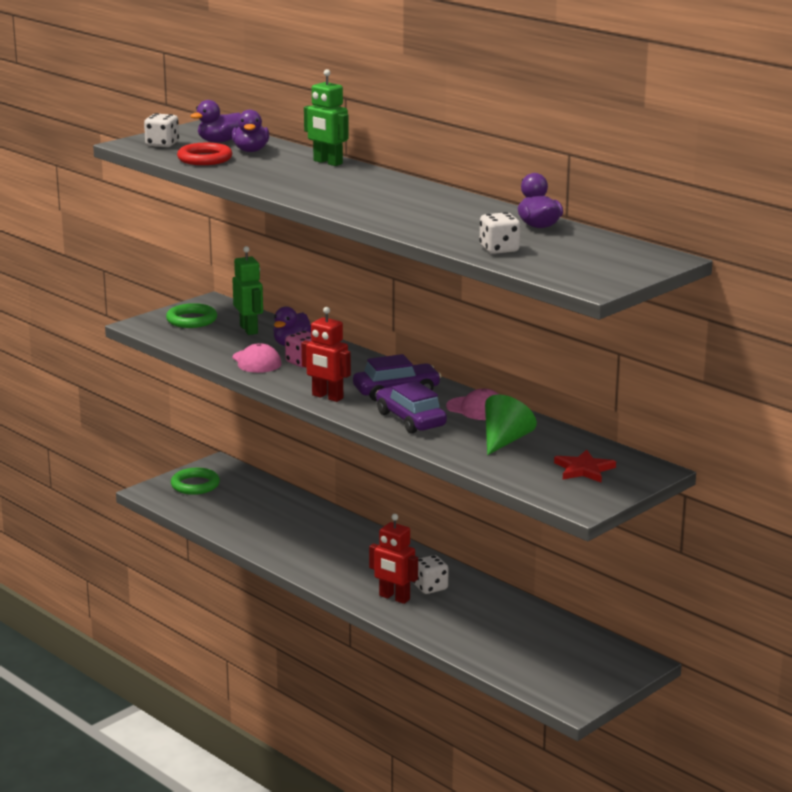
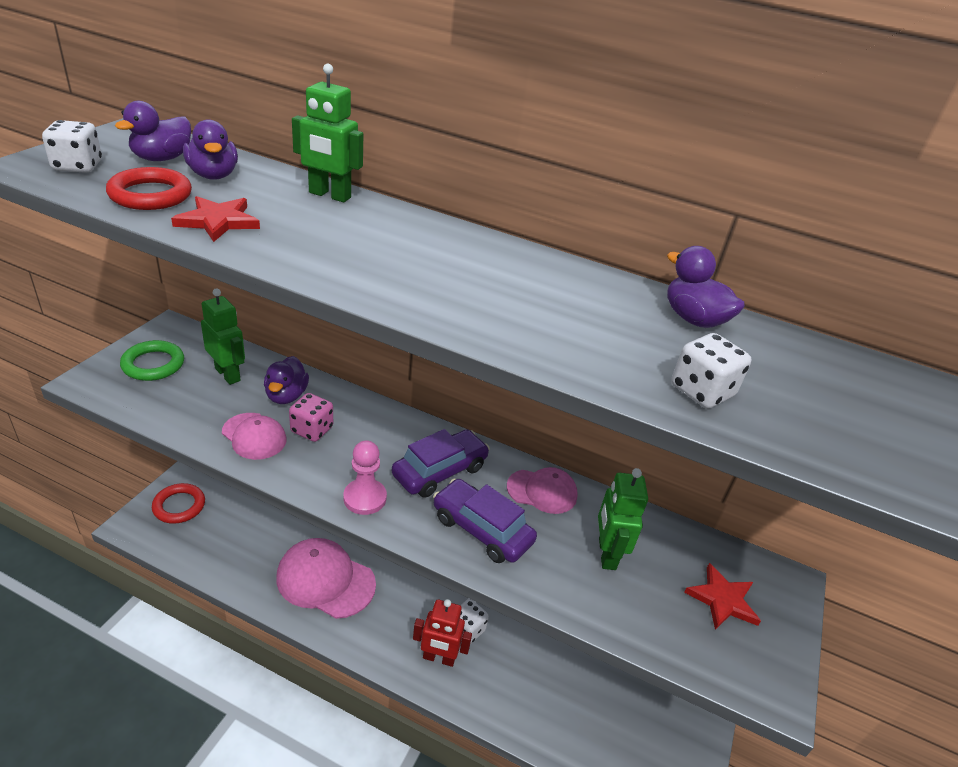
camera: 25 degrees left, 15 degrees up
(195, 485) = (179, 506): green ring -> red ring
(243, 172) = (218, 221): none -> red star
(311, 543) = (325, 580): none -> pink cap
(327, 397) = (365, 498): red robot -> pink pawn
(505, 440) = (606, 554): green cone -> green robot

